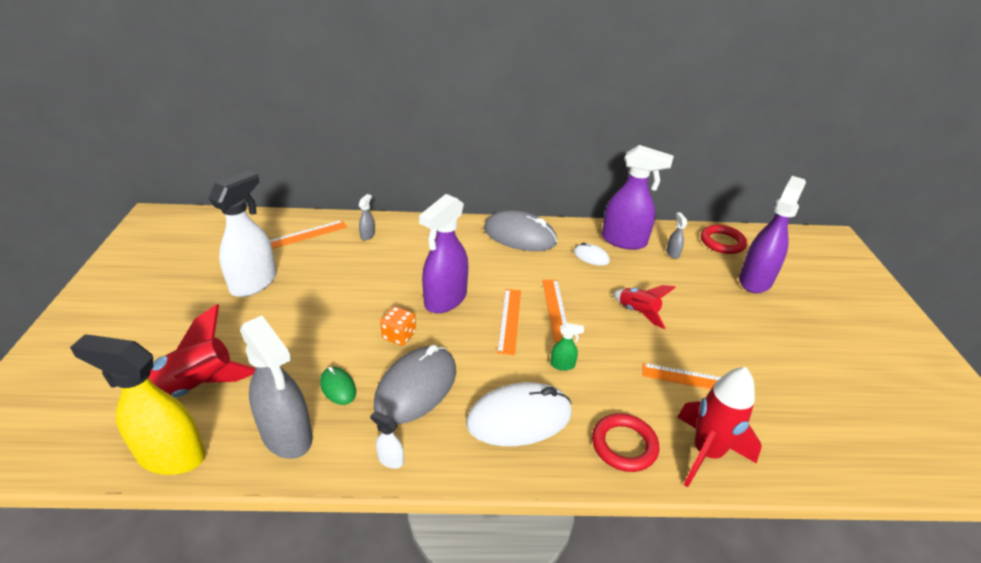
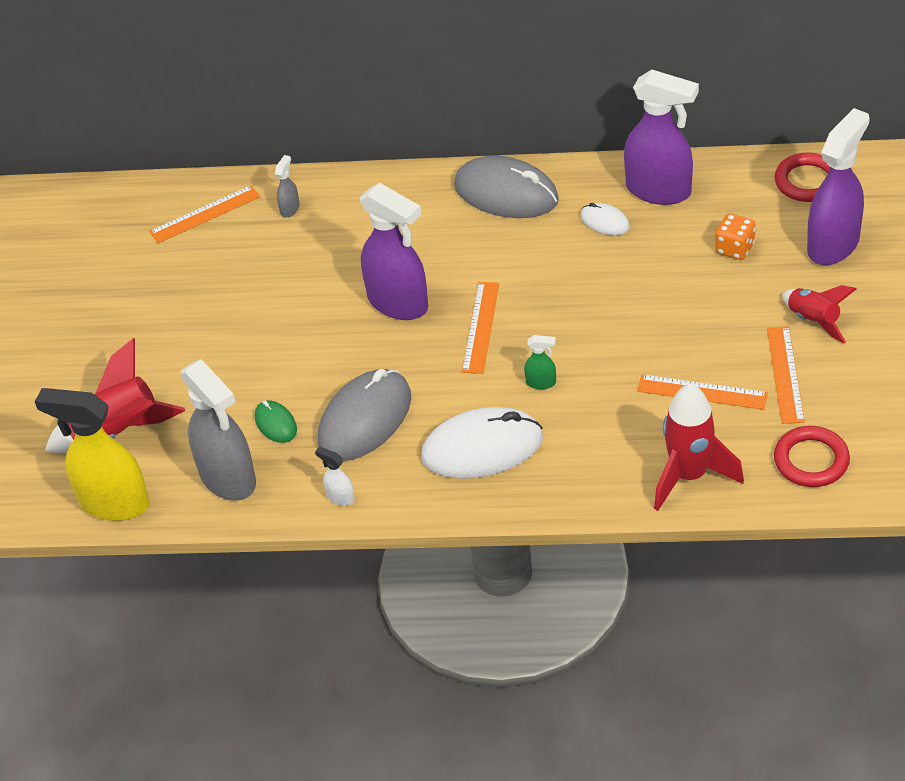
camera: 10 degrees right, 10 degrees up
(254, 283) = (152, 295): white spray bottle -> none
(399, 336) = (341, 357): orange dice -> orange dice (735, 248)
(445, 300) = (398, 303): purple spray bottle -> purple spray bottle turned 90 degrees counterclockwise
(556, 309) = (543, 308): orange ruler -> orange ruler (785, 374)
(624, 445) = (597, 471): red ring -> red ring (811, 460)
(638, 312) = (652, 305): red rocket -> red rocket (813, 321)
(672, 253) = (726, 207): grey spray bottle -> none

